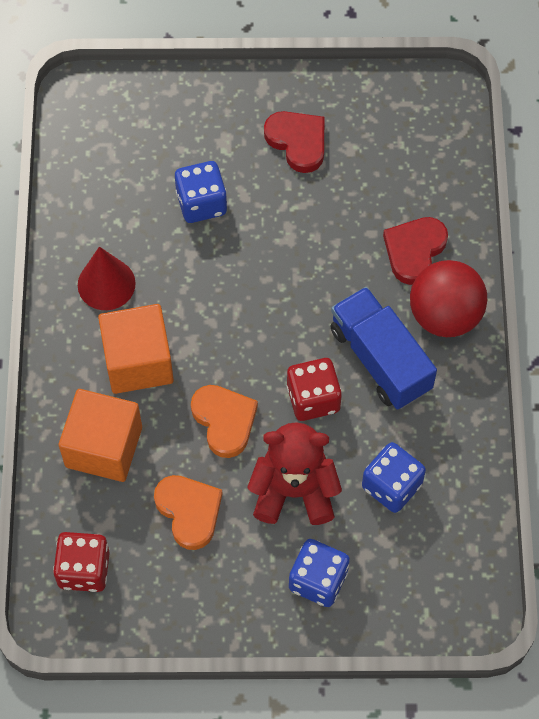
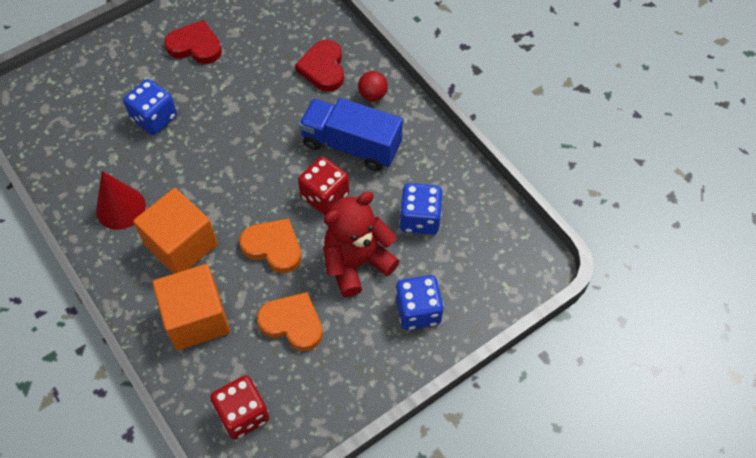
camera: 35 degrees left, 5 degrees down
(445, 315) = (372, 95): red ball -> red ball, size x0.49

